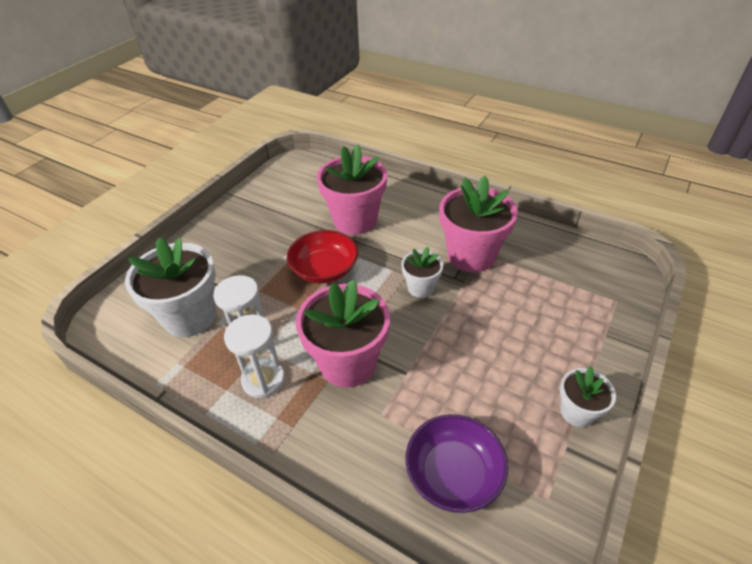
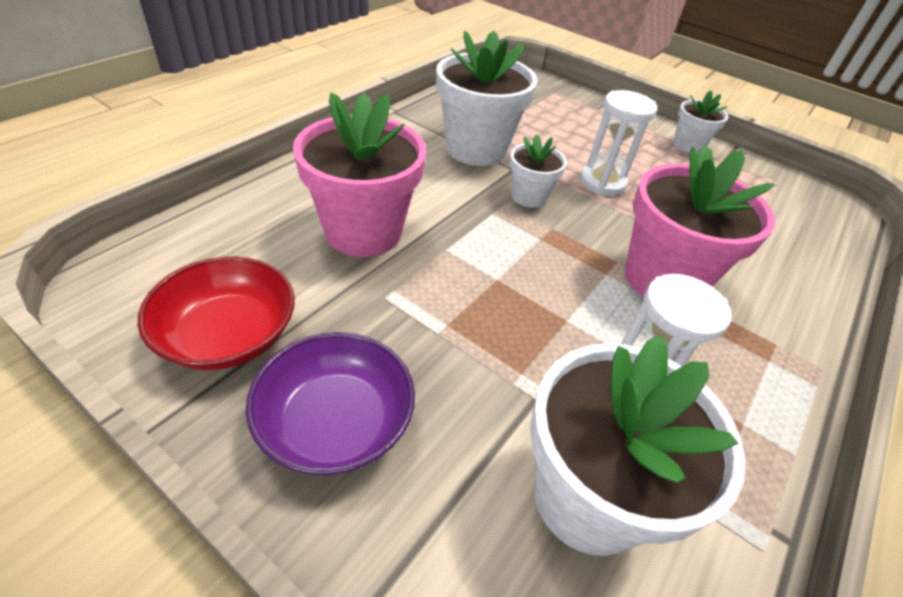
camera: 90 degrees left, 0 degrees up
(263, 380) = (712, 373): white hourglass -> white hourglass (602, 182)
(324, 269) = (479, 281): red bowl -> red bowl (228, 335)
(453, 474) = (779, 225): purple bowl -> purple bowl (336, 423)
(471, 255) = (476, 149): pink flower pot -> white flower pot

